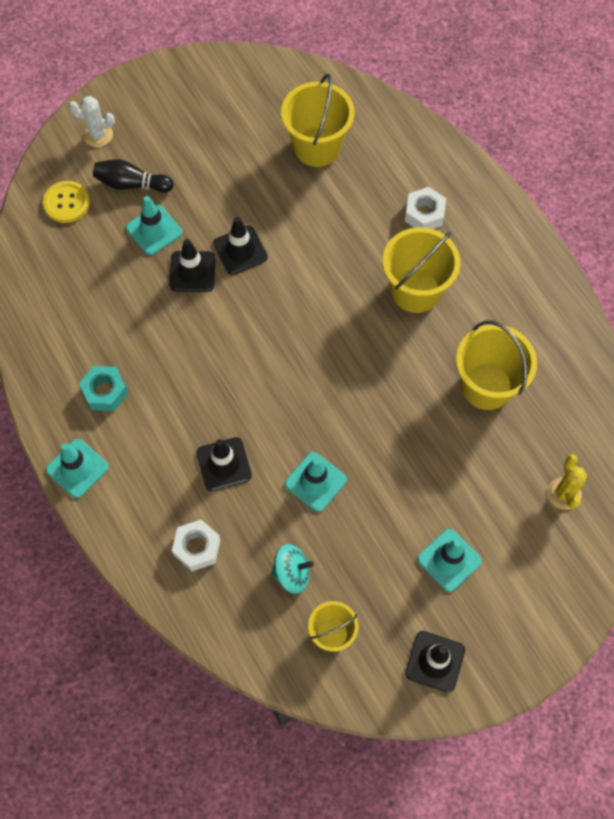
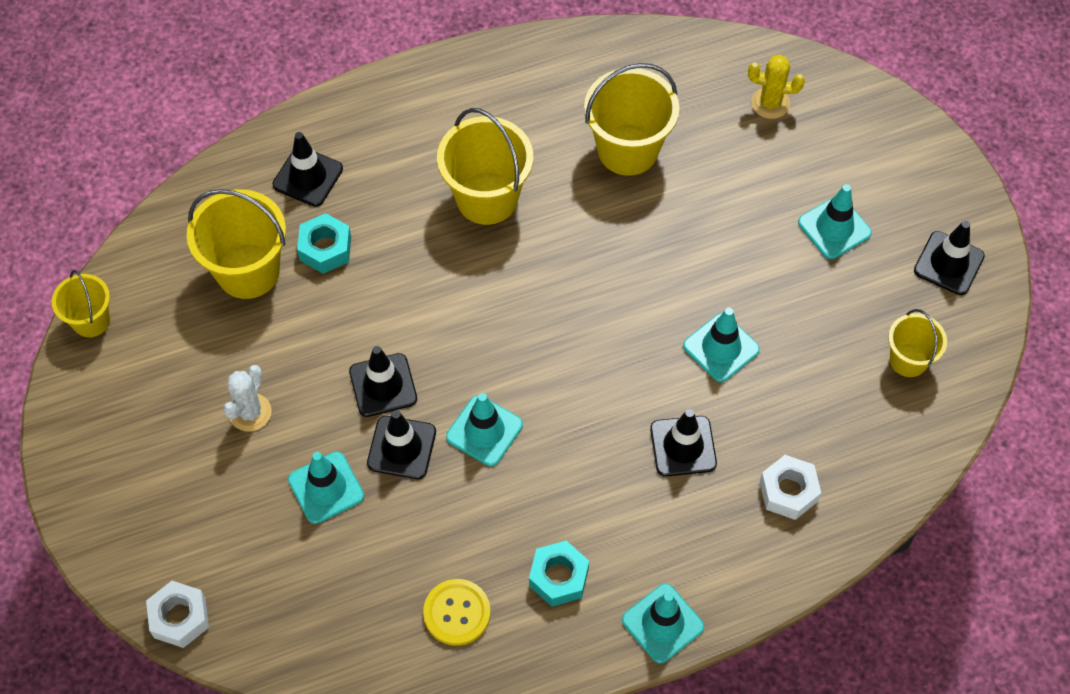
camera: 80 degrees left, 5 degrees down
(66, 203) = (251, 599): yellow button -> yellow button (457, 613)
(98, 135) = (147, 545): white cactus -> white cactus (250, 412)
(131, 184) = (243, 508): black bowling pin -> none
(214, 323) = (484, 431): none -> turquoise traffic cone
(258, 64) = (91, 320): none -> yellow bucket
(292, 573) = (832, 391): turquoise spinning top -> none
(346, 191) = (325, 248): none -> turquoise nut
(405, 168) = (308, 177): none -> black traffic cone
(424, 214) = (381, 169): white nut -> white nut (180, 618)

